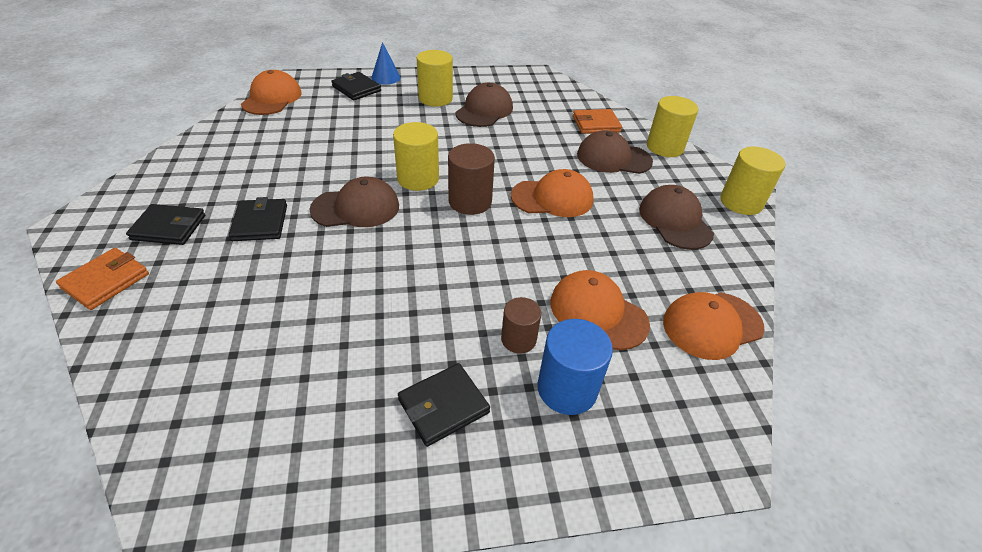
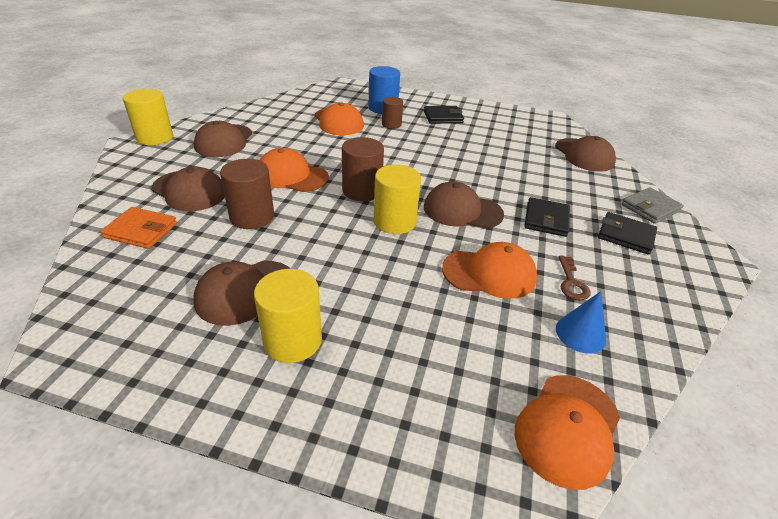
camera: 155 degrees left, 5 degrees down
(106, 281) = (650, 208): orange wallet -> grey wallet
(160, 379) = (584, 155): none -> brown cap
(248, 167) = (572, 282): none -> brown key
(356, 89) = (410, 412): black wallet -> none
(385, 77) = (341, 437): blue cone -> blue cone (580, 334)
(537, 152) = (252, 217): none -> brown cylinder
(665, 147) = (122, 187): yellow cylinder -> none
(712, 325) = (286, 105): orange cap -> orange cap (489, 273)

